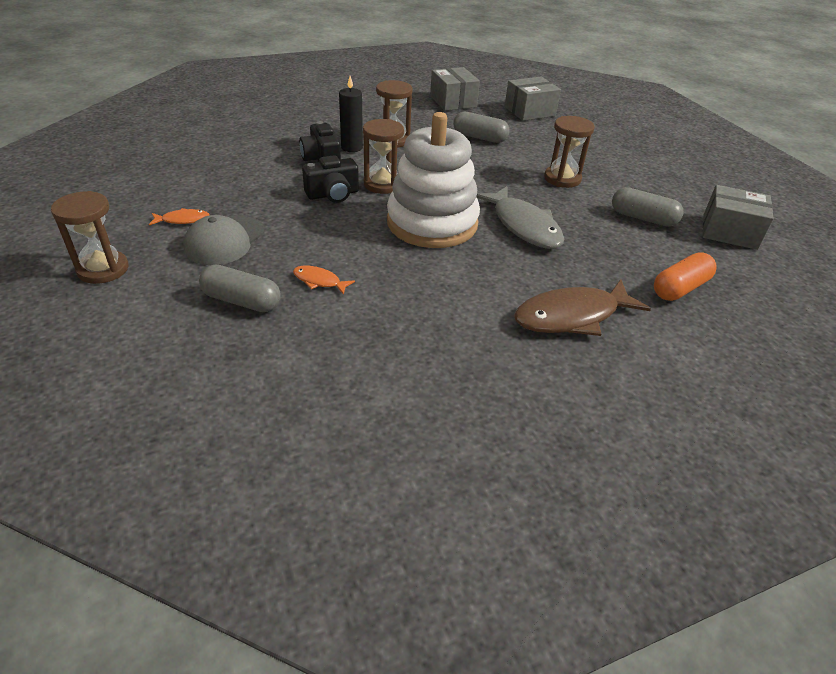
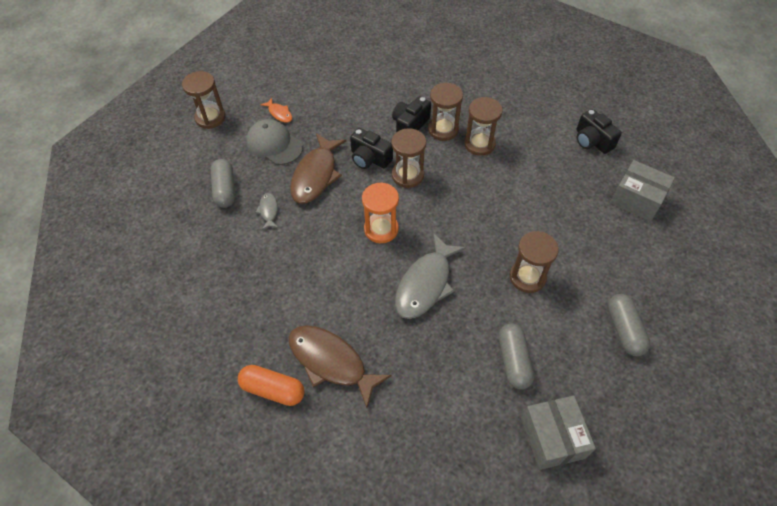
camera: 60 degrees right, 15 degrees up
(225, 240) = (274, 144): grey cap -> grey cap turned 45 degrees clockwise
(310, 232) = (316, 175): none -> brown fish
(319, 281) = (268, 211): orange fish -> grey fish
(352, 147) = (443, 129): black candle -> brown hourglass
(432, 223) = (381, 229): white stacking toy -> orange hourglass
(453, 101) = (592, 141): grey box -> black camera
(479, 137) = (542, 191): grey capsule -> grey capsule (624, 329)
(680, 288) = (423, 422): orange capsule -> orange capsule (273, 389)

